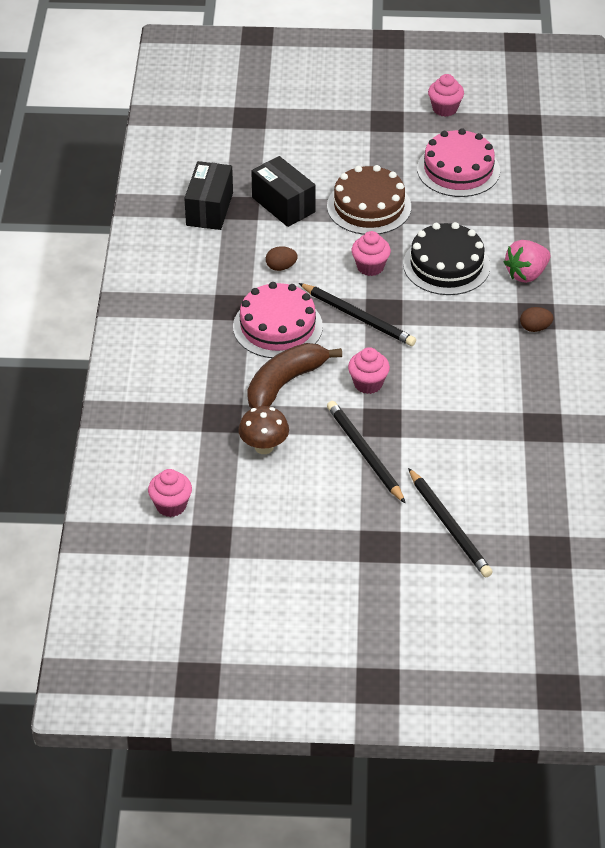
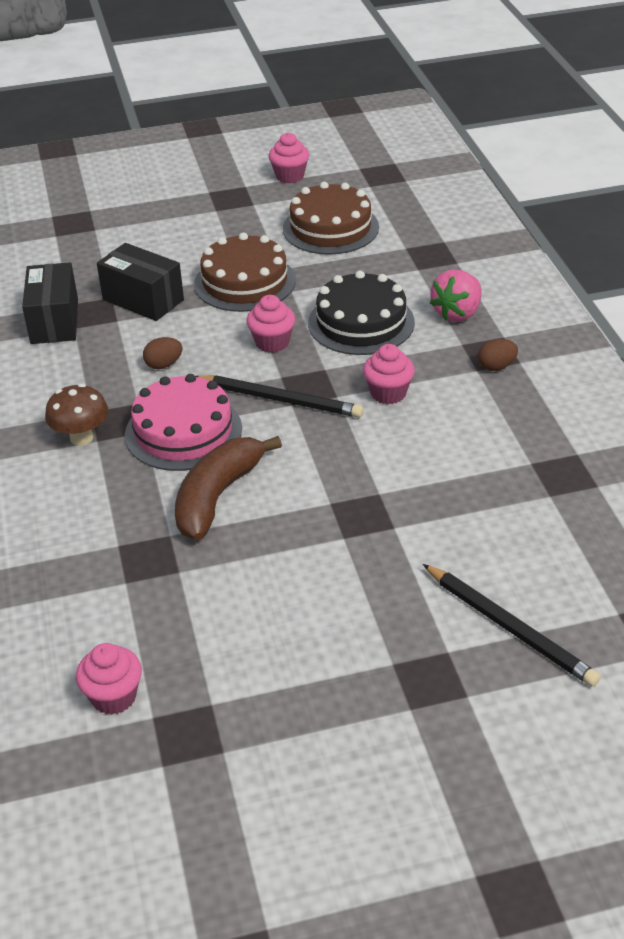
camera: 15 degrees left, 5 degrees down
(264, 447) = (218, 583): brown mushroom -> brown mushroom (81, 437)
(364, 453) = (356, 560): black pencil -> none
(368, 383) = (324, 473): pink cupcake -> pink cupcake (388, 393)
(458, 170) = (330, 228): pink cake -> brown cake

